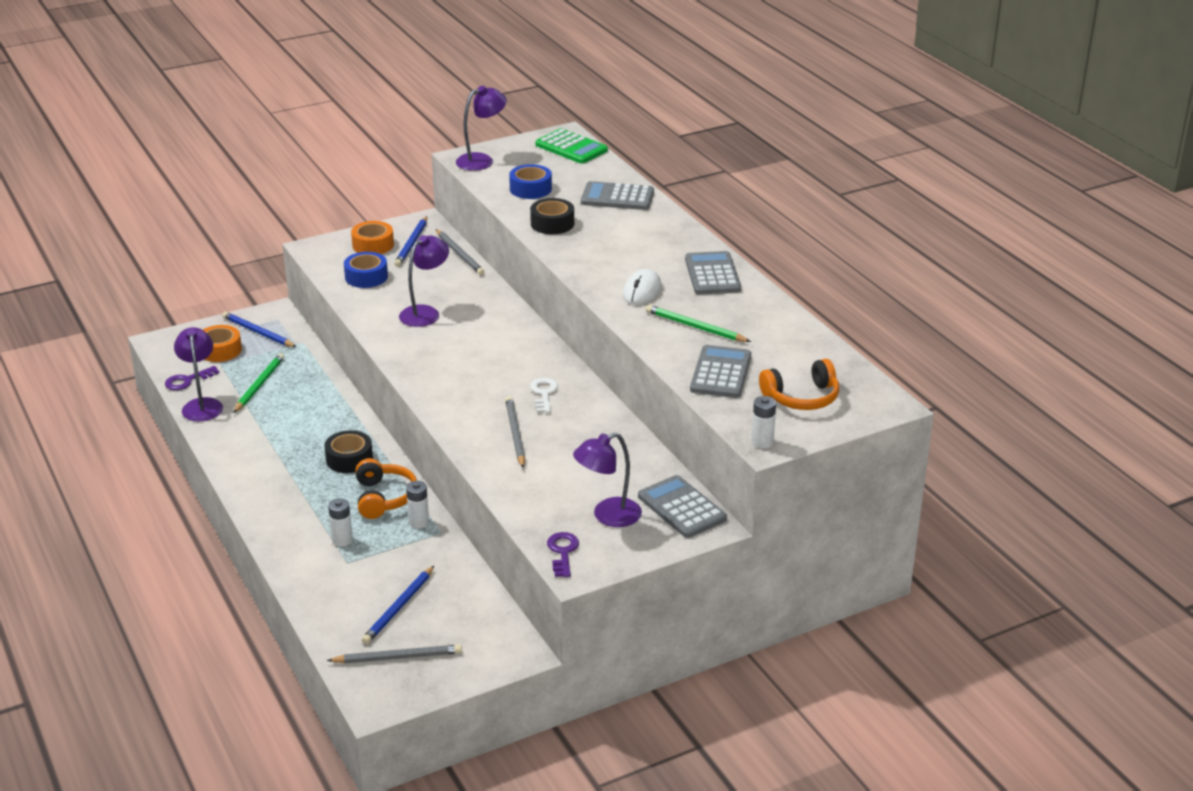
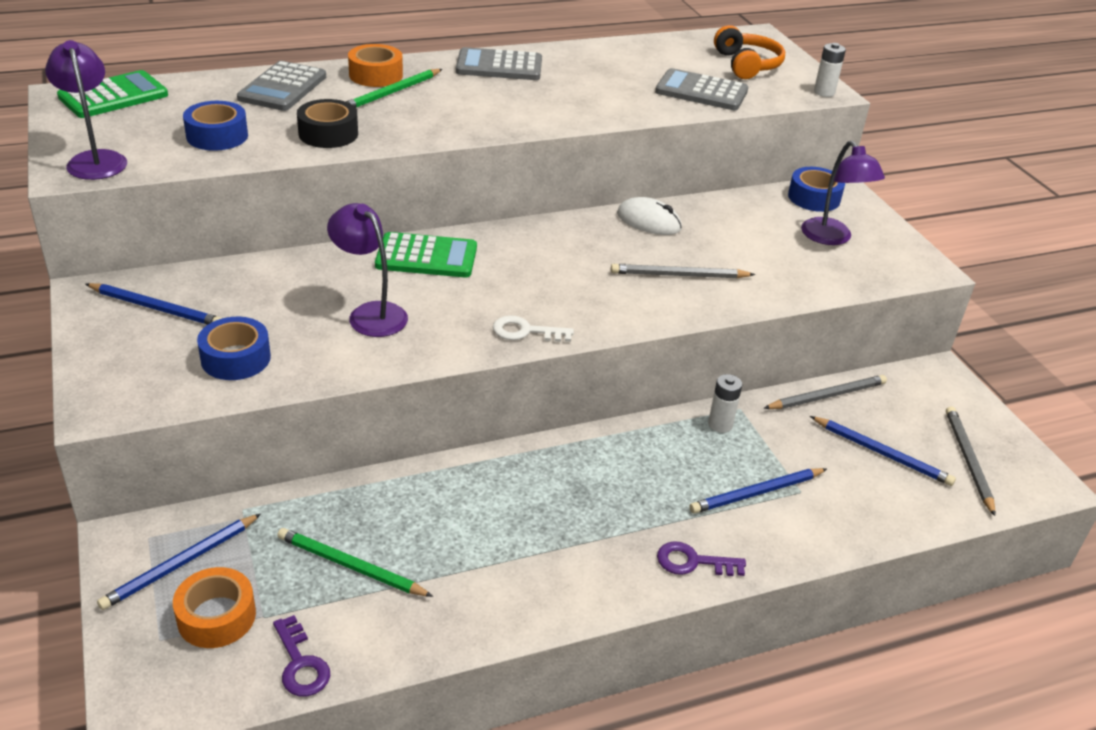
camera: 85 degrees left, 5 degrees up
(202, 405) = (387, 642): purple lamp -> none
(342, 540) = (756, 493): white battery -> blue pencil
(349, 459) = (576, 476): black tape -> none
(373, 245) = (135, 345): orange tape -> orange tape (376, 75)
(384, 498) = (667, 449): orange headphones -> none
(459, 254) = (218, 270): grey pencil -> grey pencil (827, 396)
(503, 324) = (426, 257): none -> green calculator
(544, 393) = (596, 247): white key -> white key (526, 331)
(563, 552) = (897, 271): purple key -> purple key (693, 562)
(642, 291) = (523, 105): white mouse -> white mouse (648, 221)
(681, 508) = (814, 198): grey calculator -> blue tape
(695, 327) = (608, 90): green pencil -> green pencil (392, 93)

